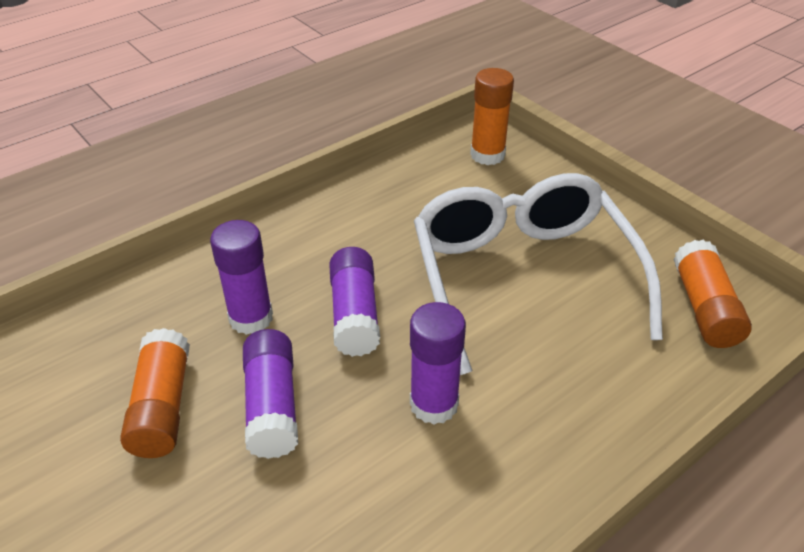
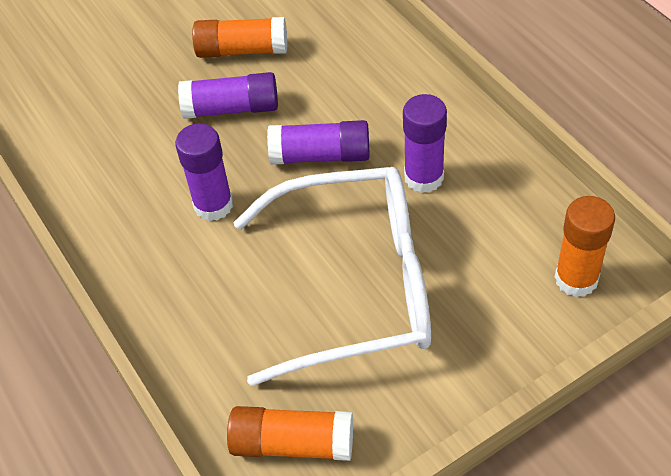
camera: 100 degrees right, 10 degrees up
(251, 318) = (324, 89): purple glue stick -> purple glue stick (424, 177)

